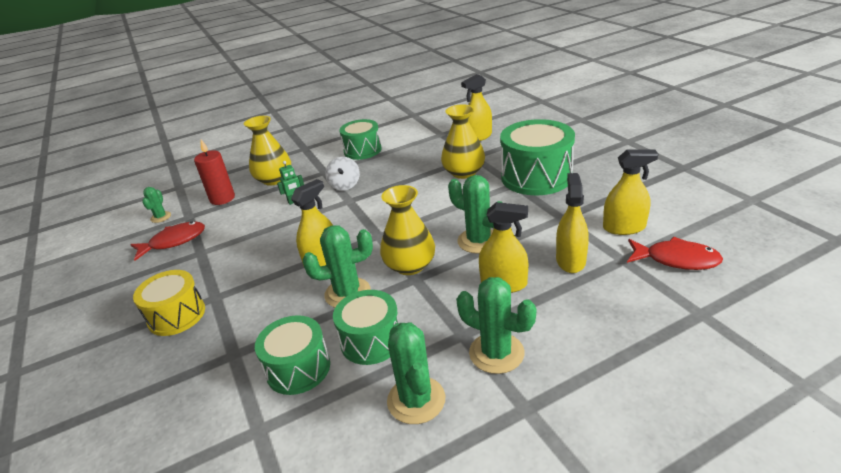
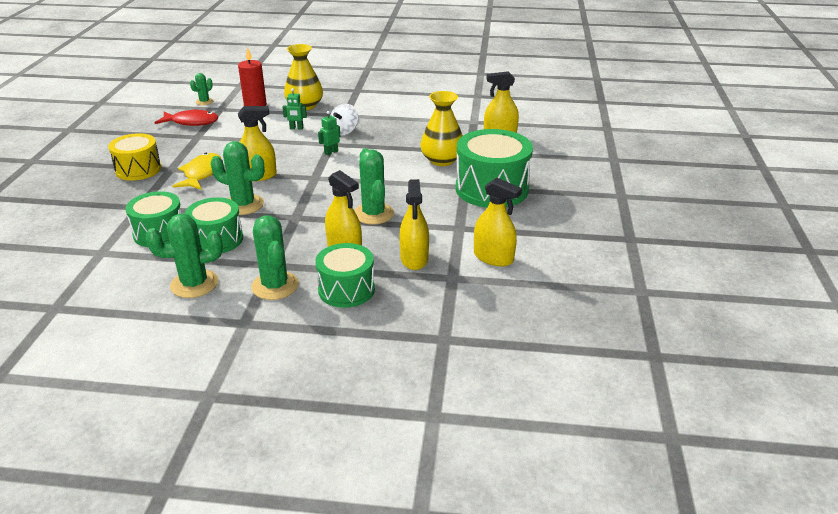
camera: 30 degrees right, 0 degrees up
(258, 285) = (201, 174): none -> yellow fish
(360, 207) = (331, 152): none -> green robot
(362, 150) = (395, 110): green drum -> green drum (346, 289)
(410, 265) = (305, 207): yellow vase -> none
(416, 400) = (194, 284): green cactus -> green cactus turned 60 degrees clockwise
(570, 260) = (414, 258): yellow spray bottle -> yellow spray bottle turned 135 degrees clockwise
(676, 259) = (492, 298): red fish -> none

